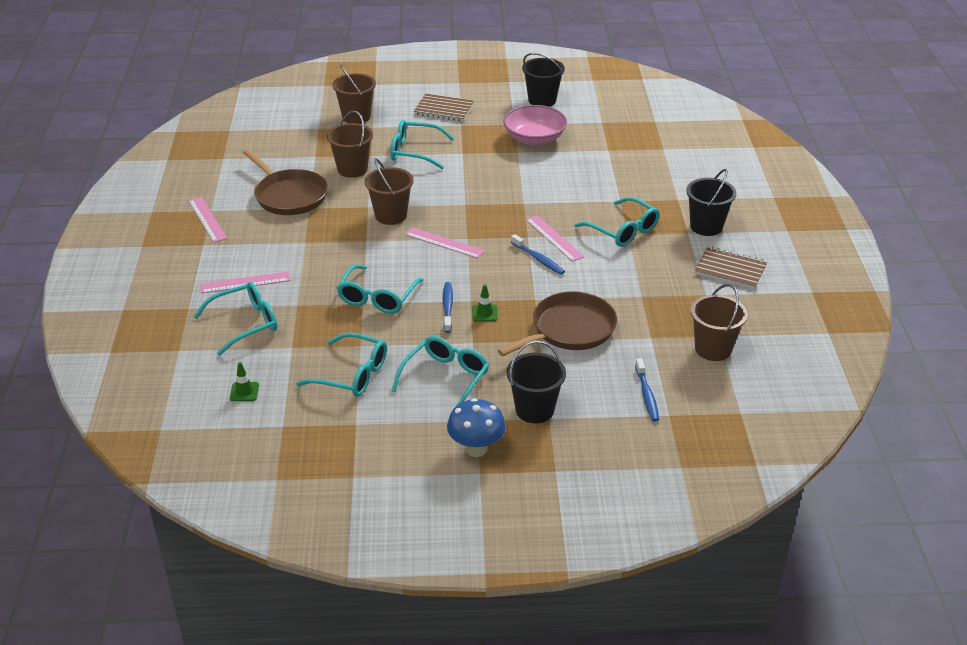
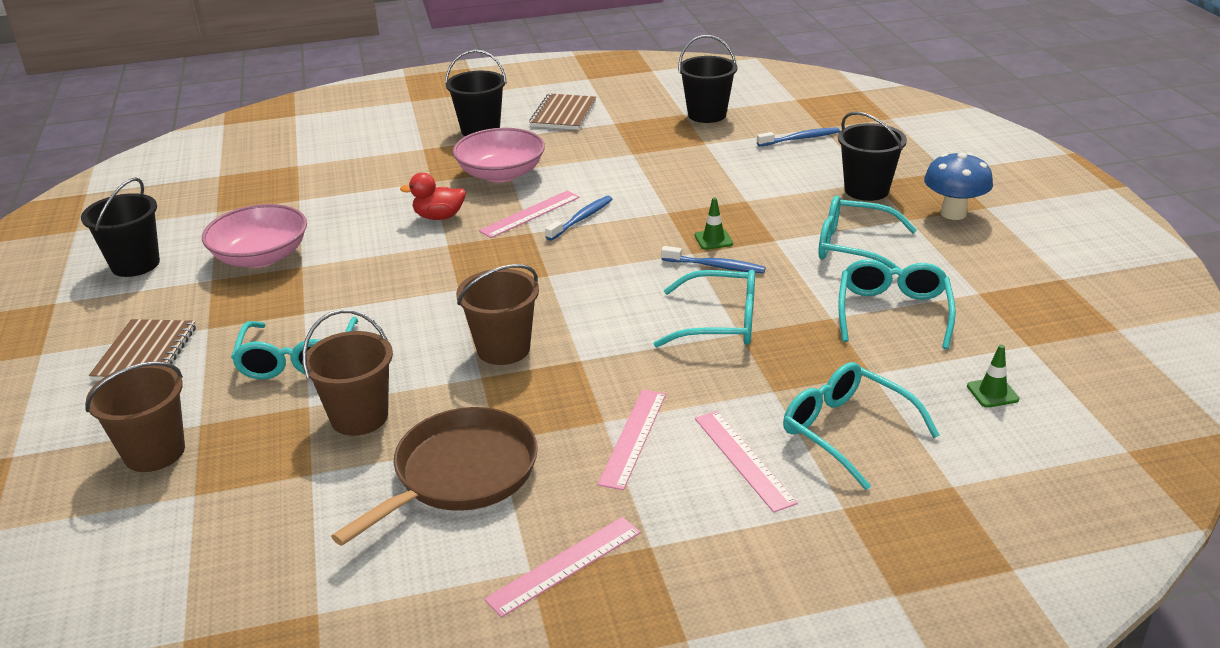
camera: 100 degrees left, 5 degrees down
(444, 243) = (565, 290): pink ruler -> pink ruler (633, 437)
(447, 307) = (715, 266): blue toothbrush -> blue toothbrush turned 150 degrees counterclockwise
(563, 201) = (439, 217): none -> red duck
(569, 329) = (716, 186): brown pan -> none
(623, 230) = (501, 174): turquoise glasses -> pink bowl
(713, 349) = (707, 114): brown bucket -> black bucket

